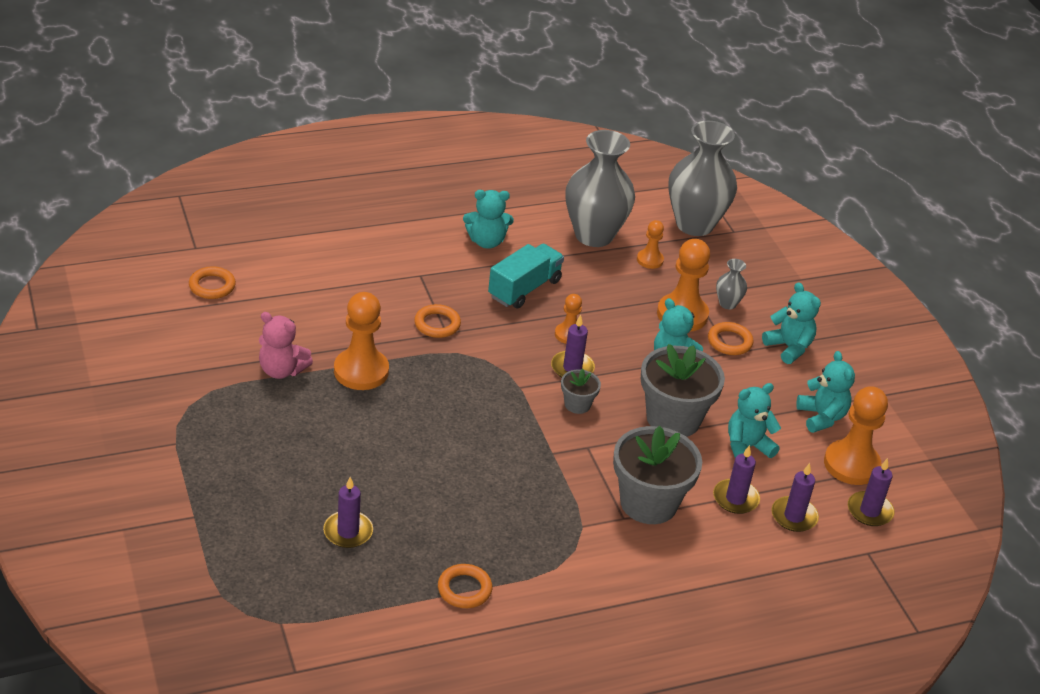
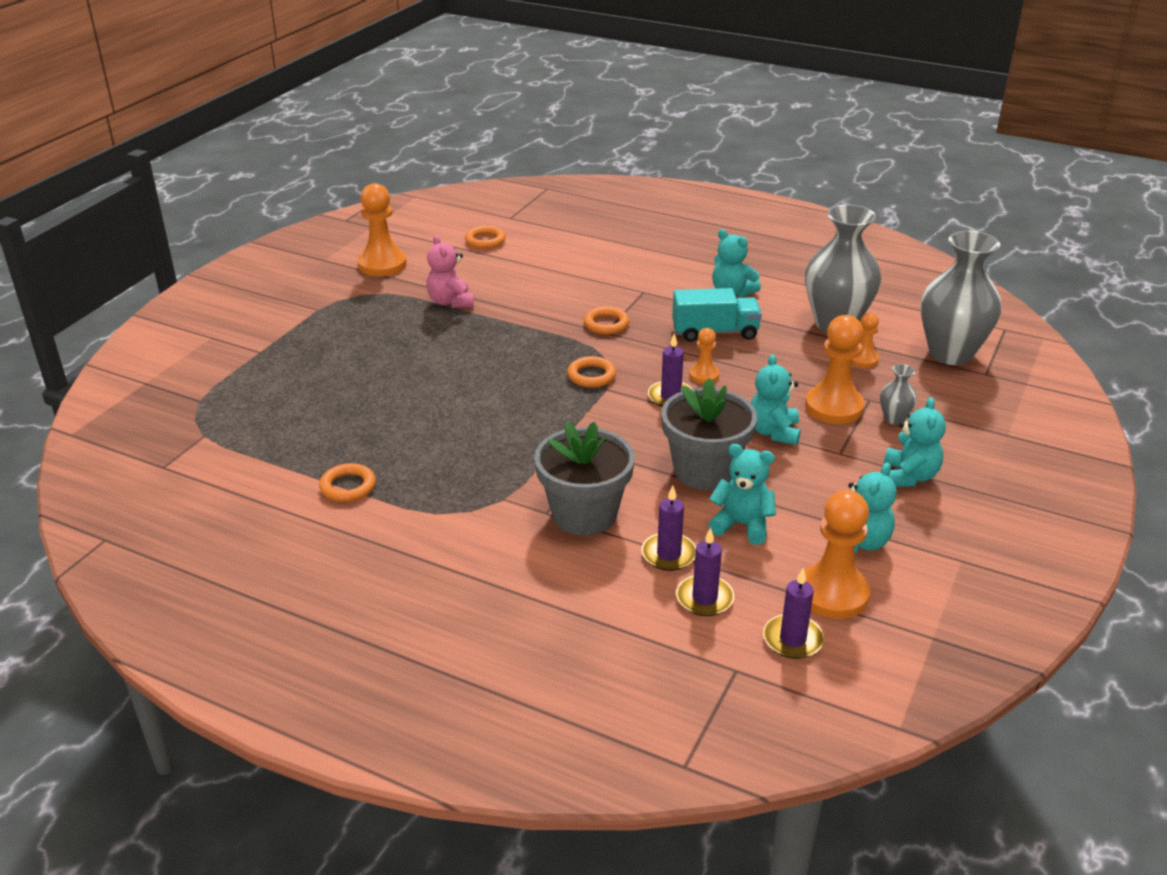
camera: 50 degrees right, 5 degrees down
(348, 532) = (333, 409): purple candle -> none
(361, 371) = (503, 326): orange pawn -> orange pawn (382, 264)
(577, 404) = (635, 421): grey flower pot -> none
(729, 342) = (851, 445): orange ring -> orange ring (591, 376)

